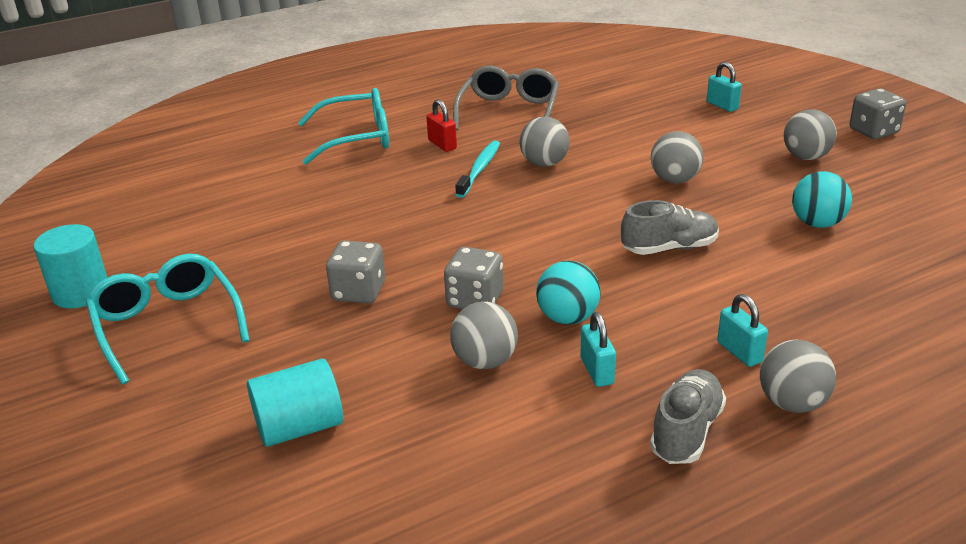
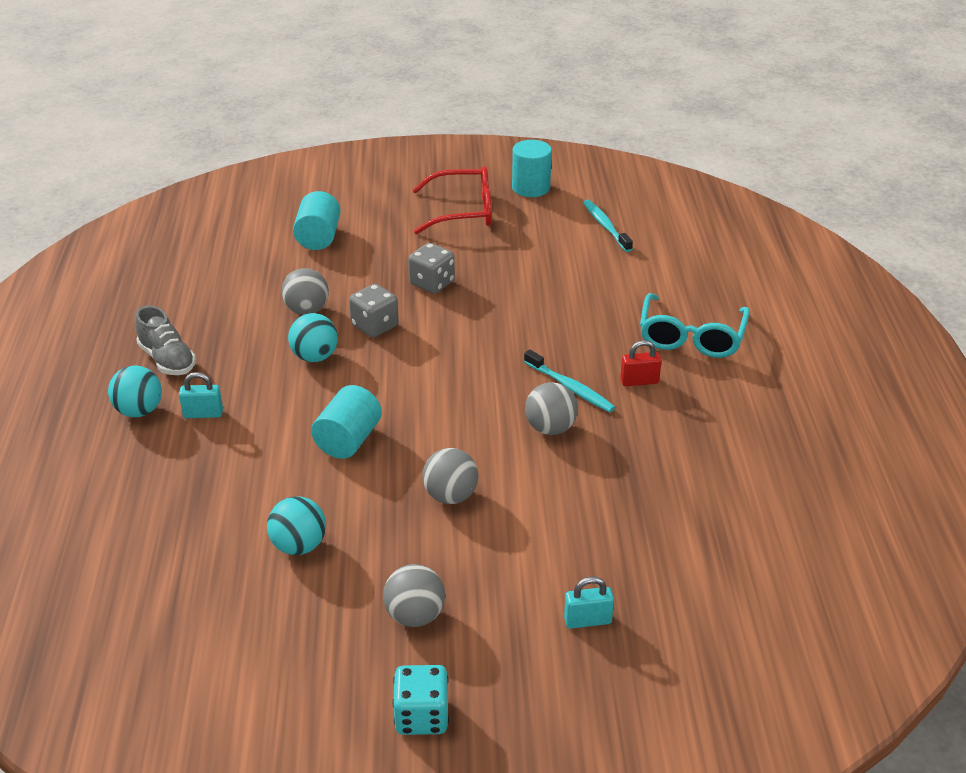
camera: 115 degrees right, 5 degrees up
(166, 220) = (605, 226): none -> turquoise toothbrush
(167, 324) = (463, 211): turquoise glasses -> red glasses
(509, 111) = (688, 447): grey glasses -> none
(597, 371) = (252, 348): turquoise padlock -> none
(669, 248) = (348, 440): grey shoe -> turquoise cylinder
(792, 403) = (139, 411): grey ball -> turquoise ball
(873, 131) = (421, 716): grey dice -> turquoise dice

